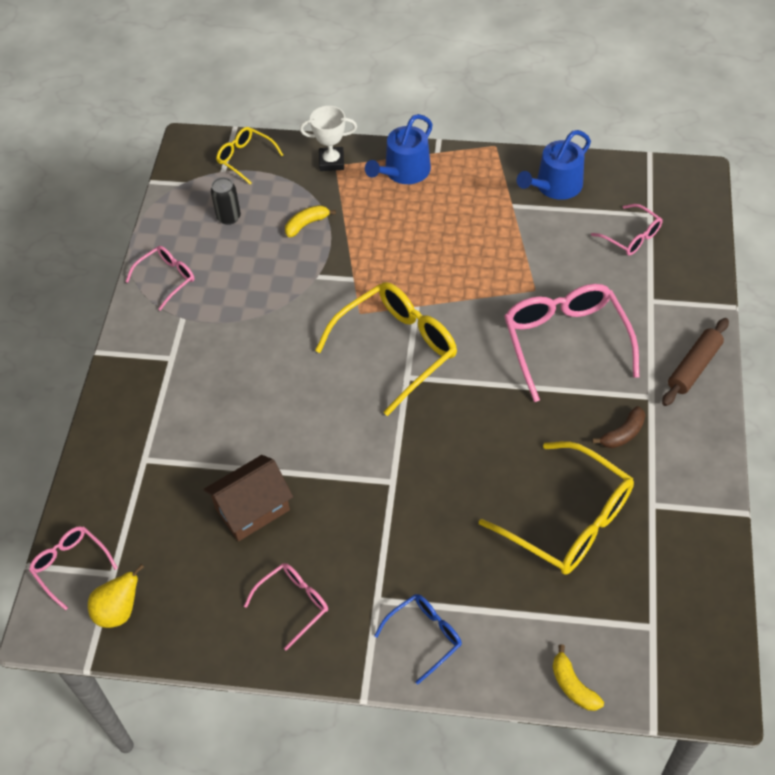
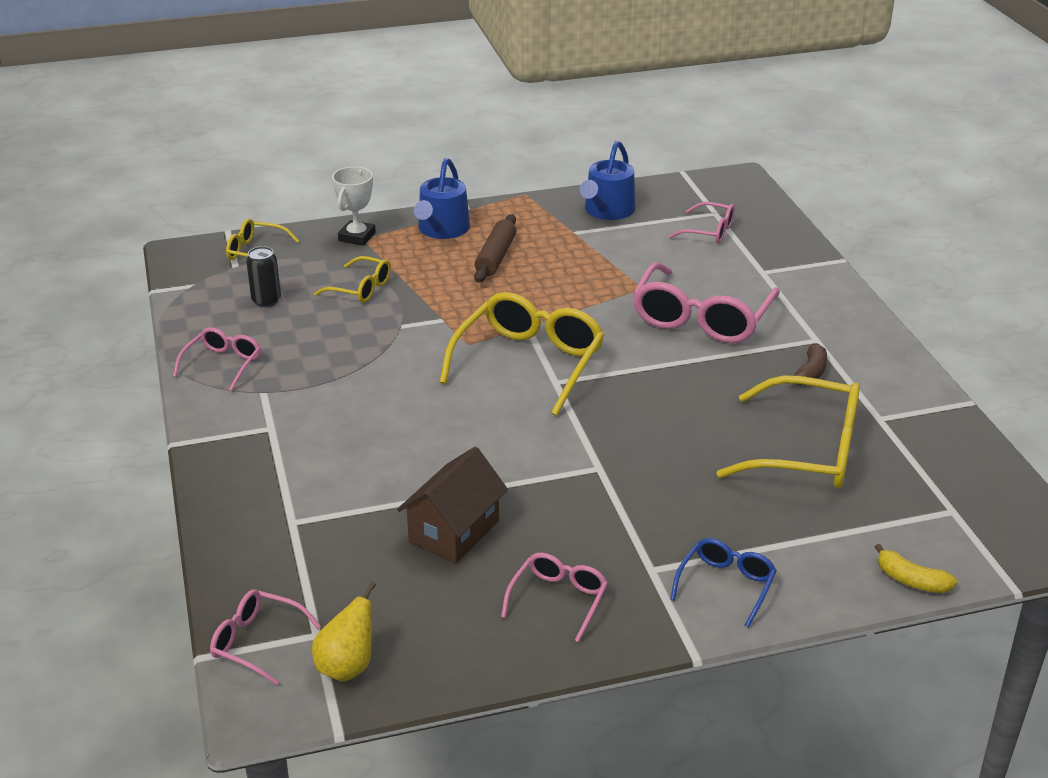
camera: 25 degrees left, 20 degrees down
(306, 224) = (361, 288): yellow banana -> yellow glasses
(331, 162) = (357, 237): white trophy -> white trophy turned 45 degrees counterclockwise
(565, 341) = (701, 319): pink glasses -> pink glasses turned 120 degrees counterclockwise
(694, 367) = (840, 309): brown rolling pin -> brown rolling pin (496, 257)

